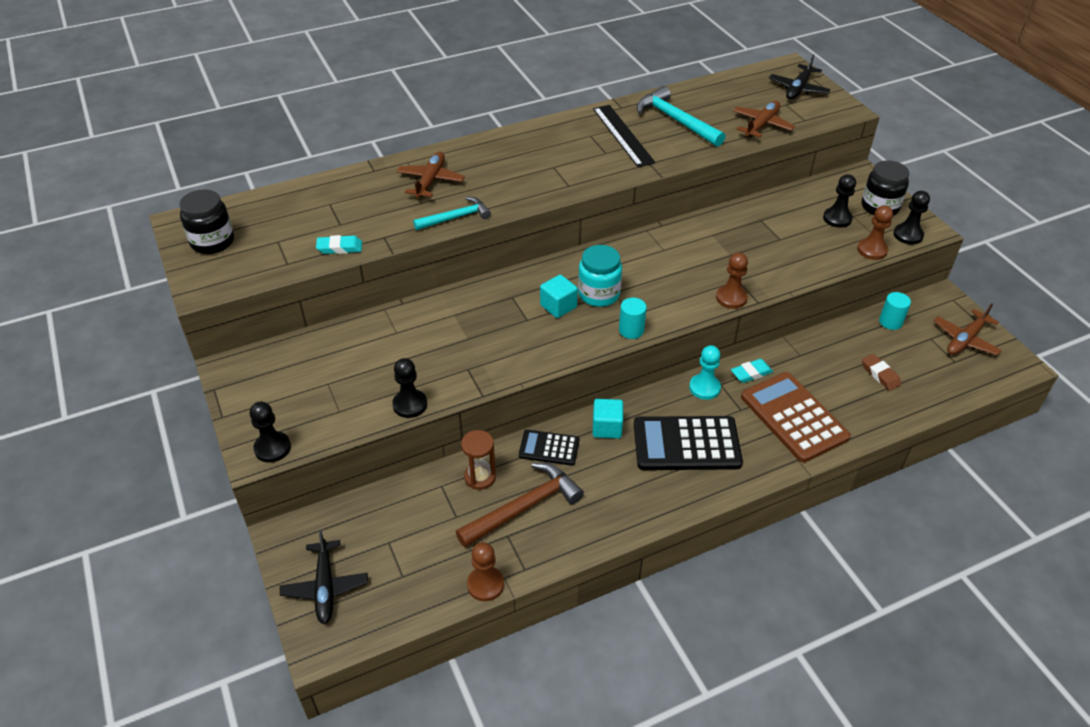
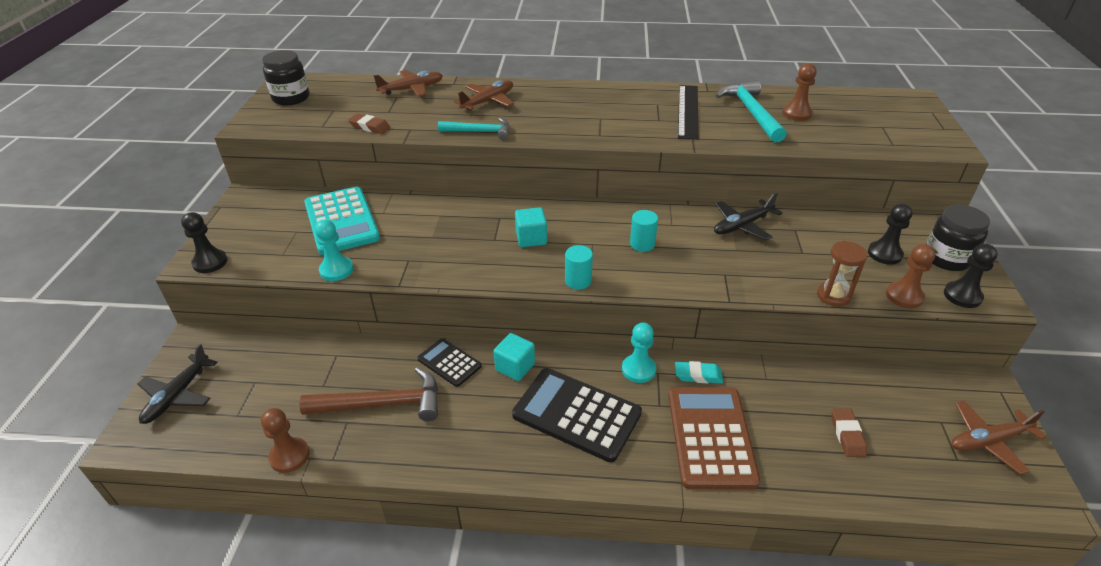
camera: 30 degrees right, 5 degrees down
(339, 248) = (370, 127): turquoise eraser -> brown eraser
(363, 356) = (341, 221): none -> turquoise calculator
(410, 404) = (336, 270): black pawn -> turquoise pawn
(480, 477) = (371, 362): brown hourglass -> brown hourglass (833, 296)
(599, 294) = (576, 241): turquoise jar -> none
(731, 298) = (703, 288): brown pawn -> brown pawn (796, 114)
(761, 125) = (839, 137): brown plane -> brown plane (411, 89)
(798, 89) = (908, 117): black plane -> black plane (742, 225)
(890, 322) = (900, 386): turquoise cylinder -> turquoise cylinder (642, 244)

